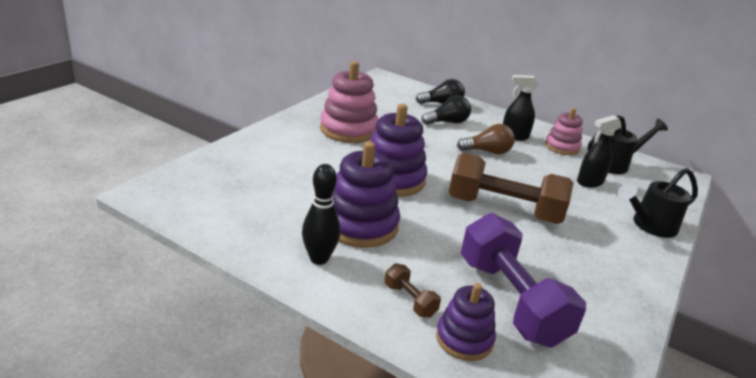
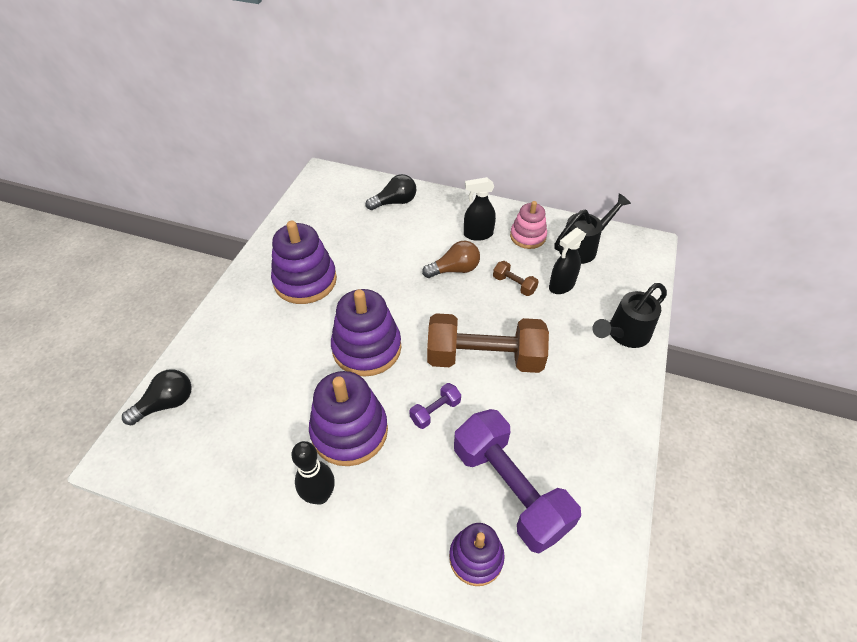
camera: 10 degrees left, 20 degrees up
(348, 130) = (305, 281): pink stacking toy -> purple stacking toy
(410, 300) = (417, 523): brown dumbbell -> brown dumbbell (514, 285)
(447, 122) = (406, 233): black light bulb -> black light bulb (166, 404)
(447, 232) = (435, 411): none -> purple dumbbell

